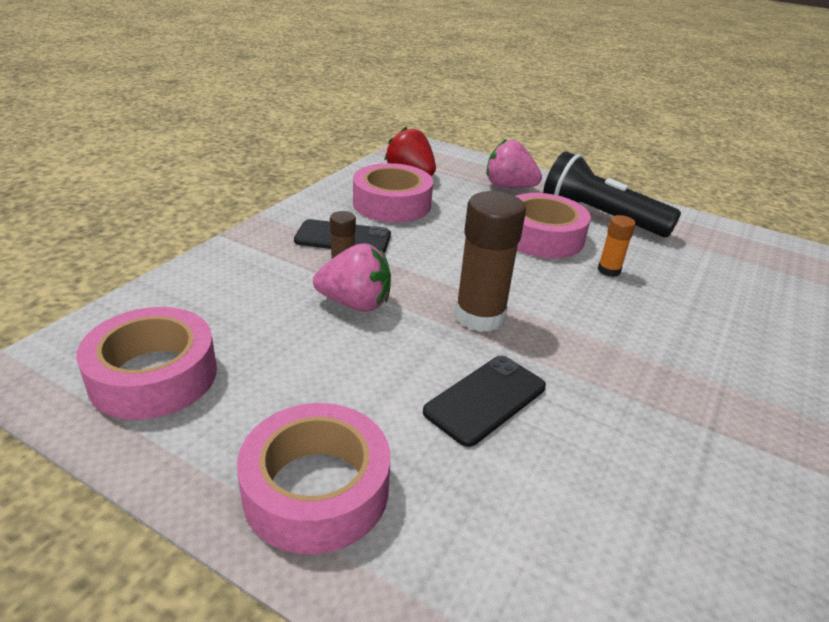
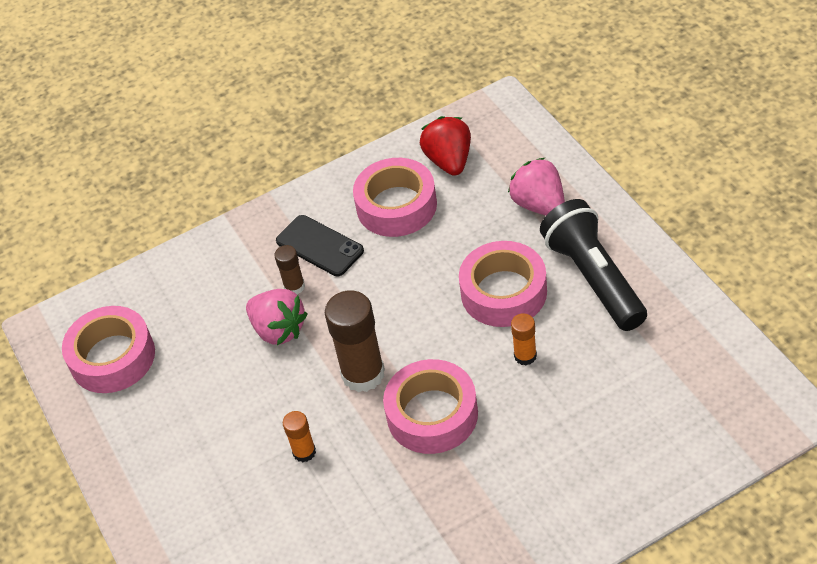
camera: 40 degrees right, 15 degrees up
(316, 489) = (159, 478): pink tape -> pink tape (432, 414)
(485, 399) = (304, 452): black phone -> orange glue stick

